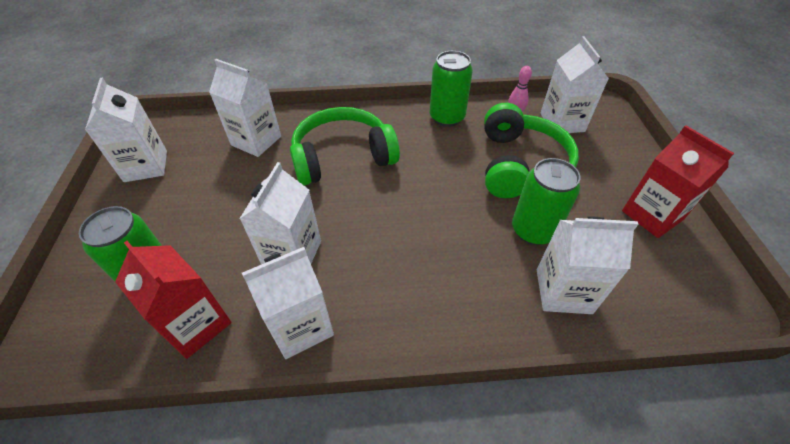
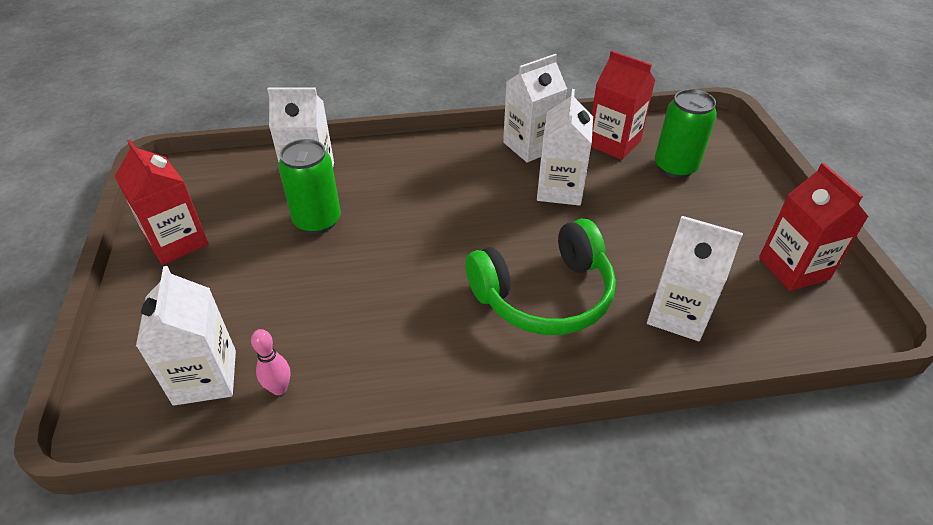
camera: 175 degrees right, 5 degrees down
(146, 166) = (793, 268): white carton -> red carton
(447, 117) = (394, 377): green can -> none
(520, 165) = (303, 296): green headphones -> none

